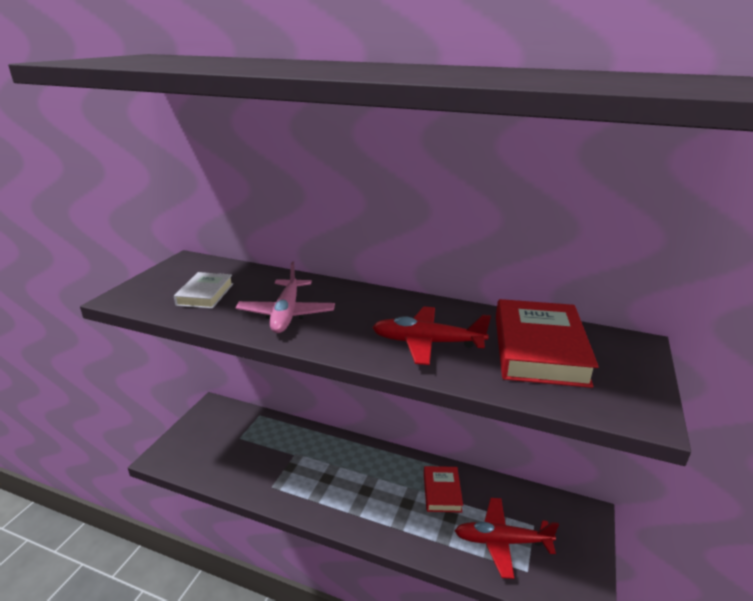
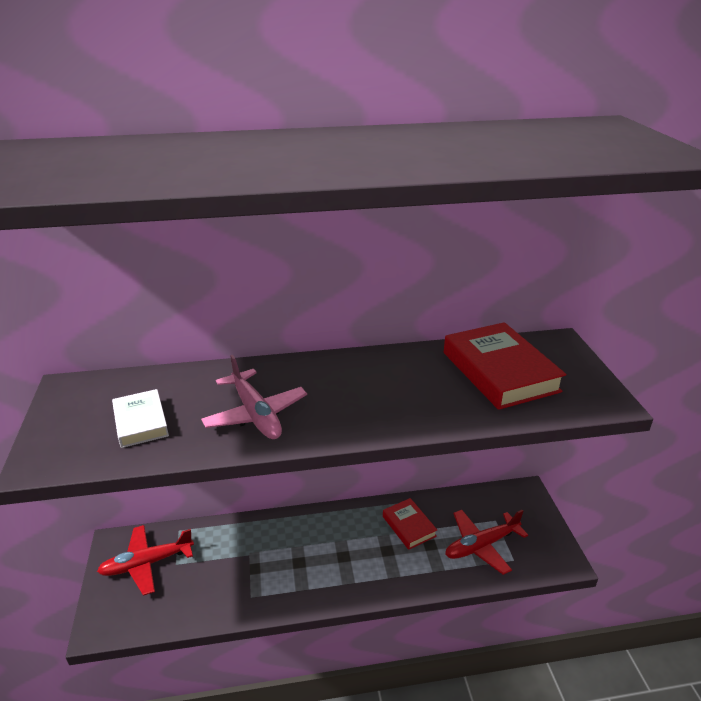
camera: 30 degrees left, 5 degrees up
(427, 343) = (412, 397): red plane -> red plane (147, 563)

